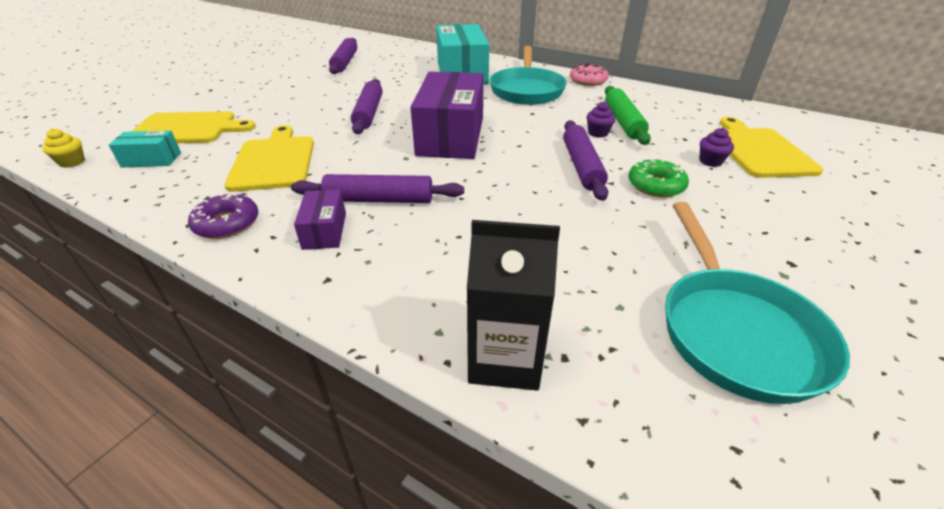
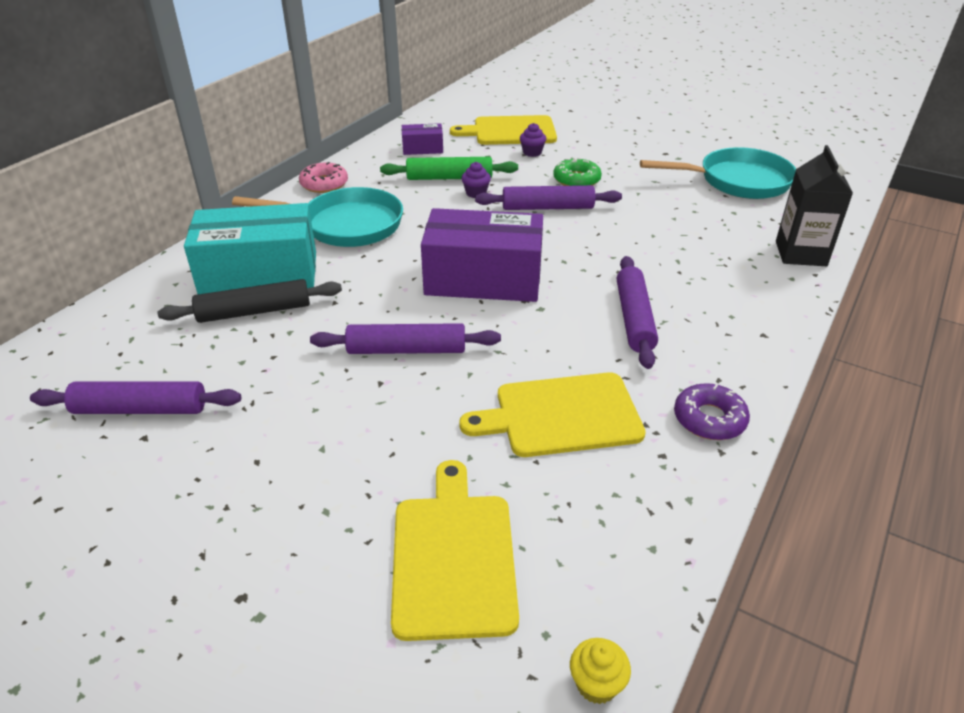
camera: 90 degrees left, 0 degrees up
(151, 160) = (573, 560): turquoise box -> none
(324, 231) = (698, 346): purple box -> purple box (422, 149)
(421, 75) = (254, 311): none -> black rolling pin

